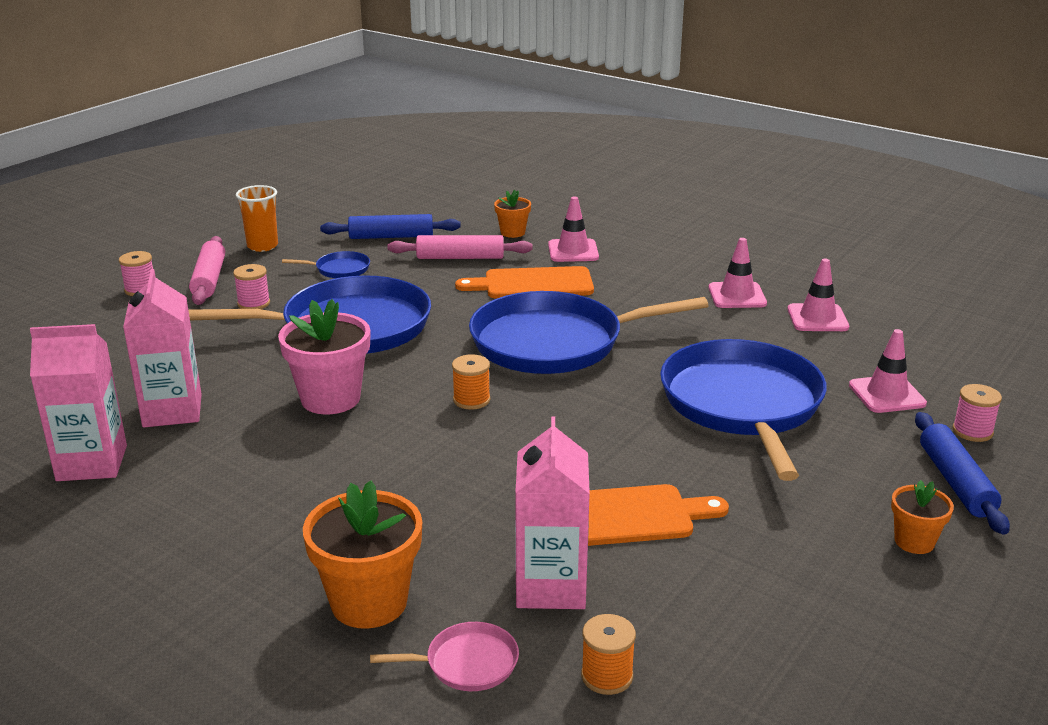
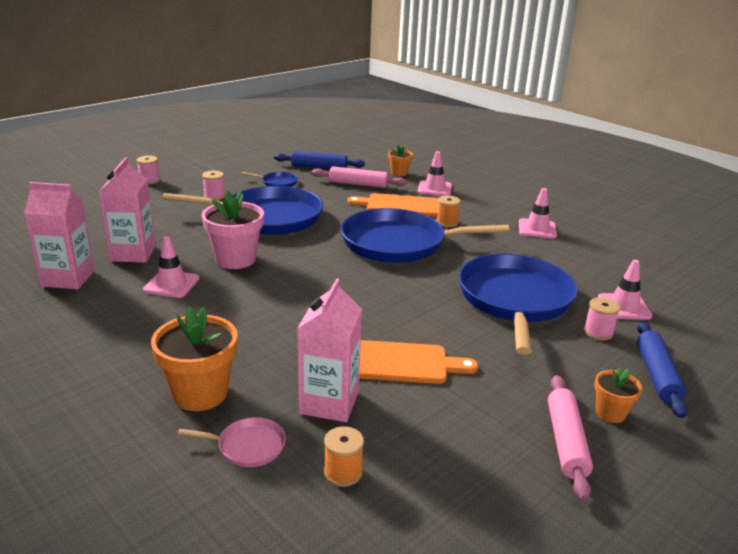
camera: 10 degrees right, 0 degrees up
(209, 279) = (193, 179): pink rolling pin -> pink rolling pin (566, 442)
(262, 246) = (236, 164): orange cup -> none
(471, 400) = (327, 272): orange spool -> orange spool (447, 222)
(817, 318) = (590, 250): pink traffic cone -> pink traffic cone (171, 284)
(972, 431) = (681, 341): pink spool -> pink spool (598, 332)

